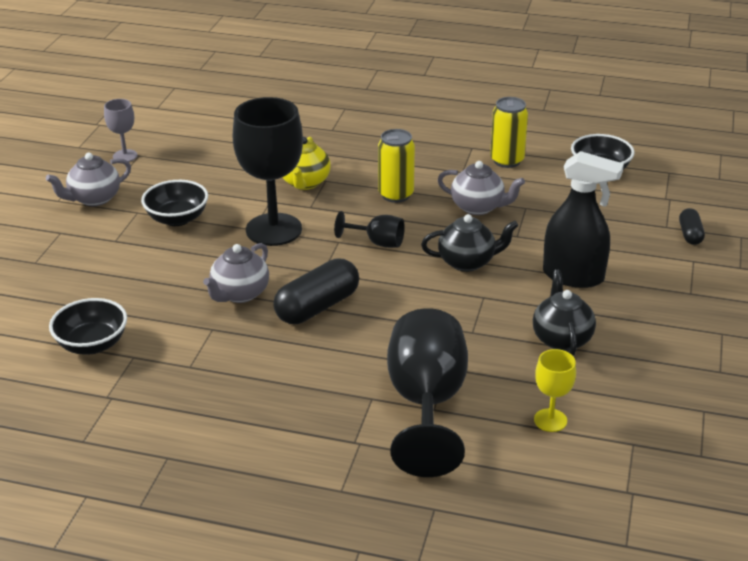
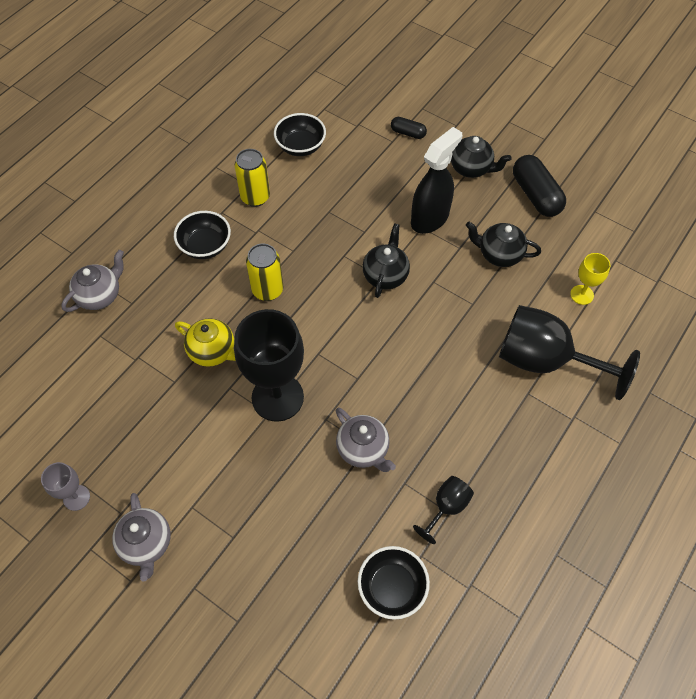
camera: 70 degrees left, 25 degrees up
(177, 219) = (221, 473): black bowl -> black bowl (205, 246)
(317, 307) = (404, 396): black capsule -> black capsule (535, 195)
(378, 242) = (332, 326): black goblet -> black goblet (446, 507)
(478, 207) = (314, 241): grey teapot -> grey teapot (100, 295)
(679, 292) = (471, 168): none -> black teapot

